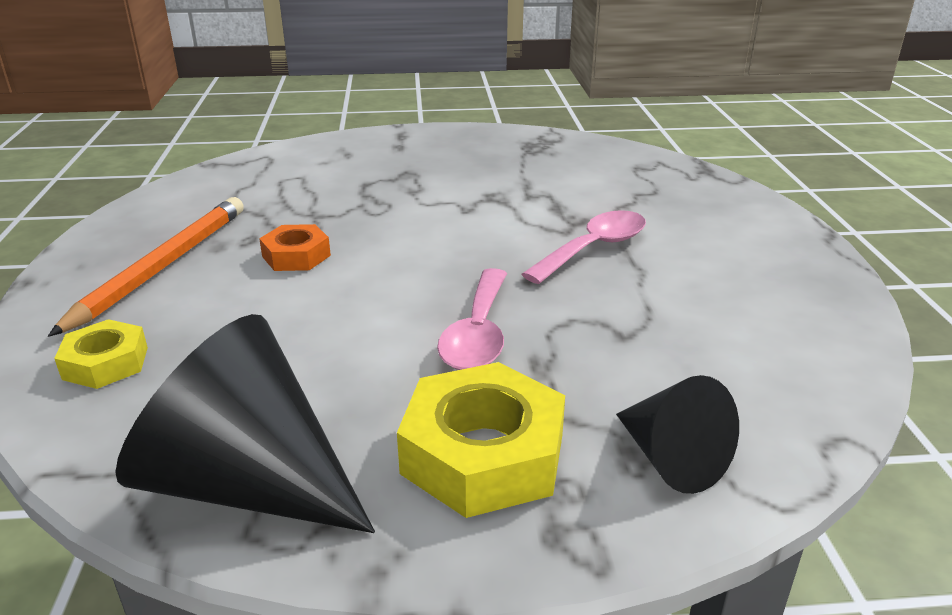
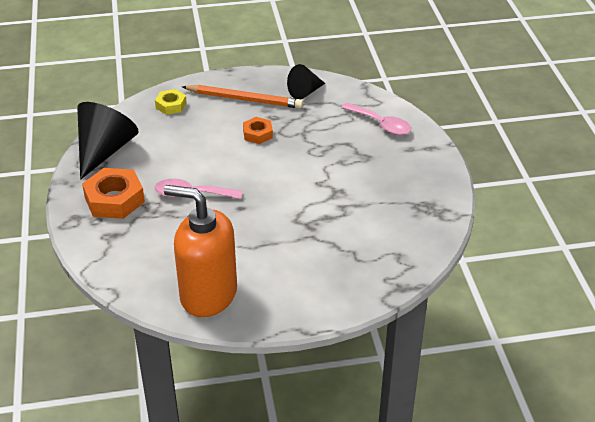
camera: 85 degrees right, 10 degrees up
(483, 454) = (114, 199): yellow nut -> orange nut
(594, 248) = (275, 231): pink spoon -> pink spoon (381, 124)
(671, 459) = (108, 245): black cone -> black cone (305, 92)
(787, 317) = (208, 294): none -> orange soap dispenser

